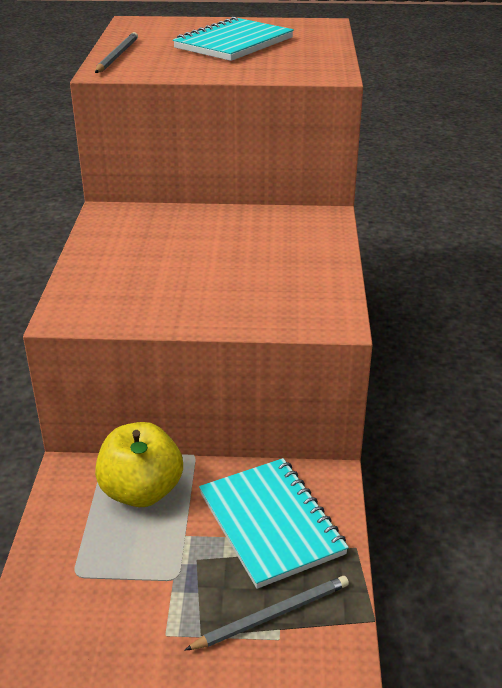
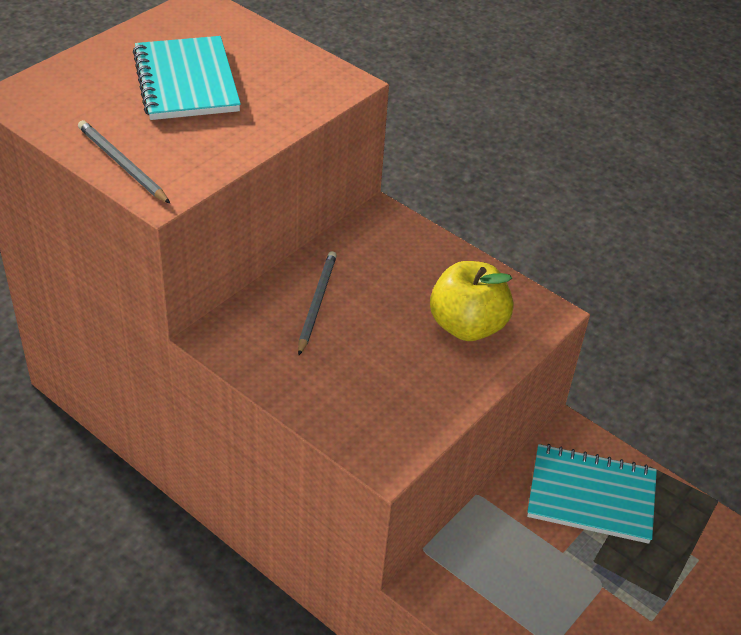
camera: 55 degrees left, 10 degrees up
(141, 491) = (492, 552): yellow apple -> yellow apple (467, 326)
(272, 615) = (677, 550): grey pencil -> grey pencil (317, 303)

